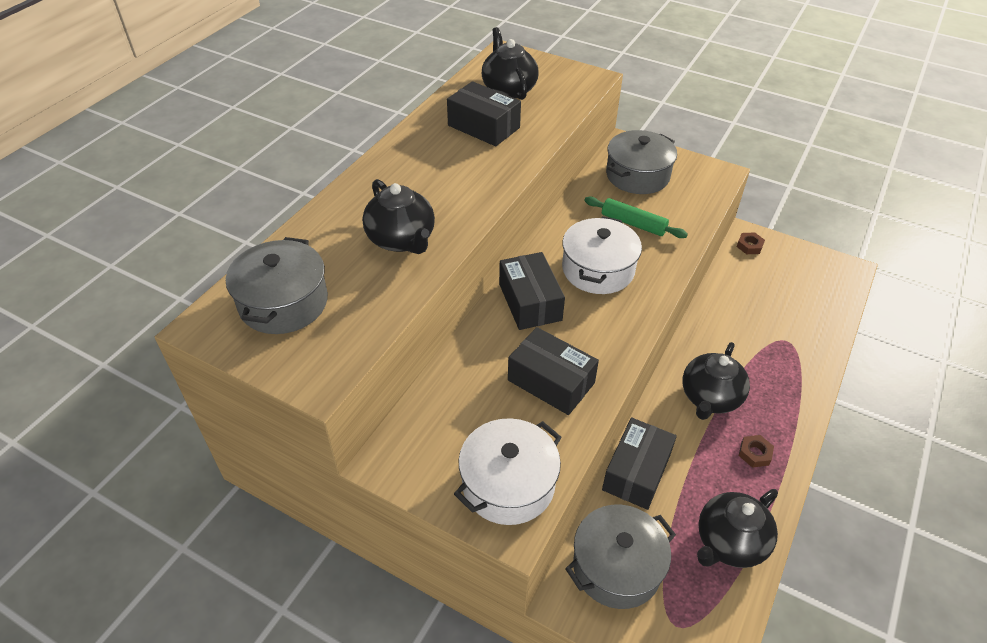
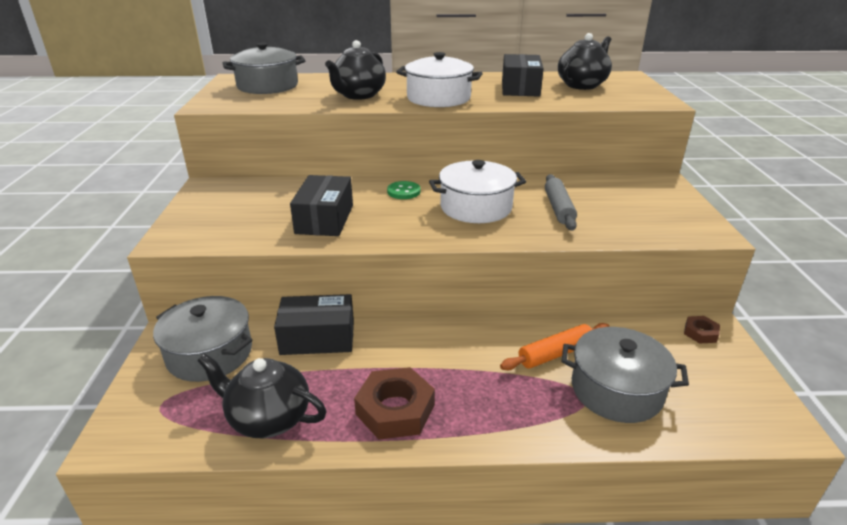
camera: 60 degrees right, 15 degrees down
(508, 484) = (209, 228): white pot -> white pot (438, 98)
(530, 302) = (403, 191): black box -> green button
(633, 224) = (558, 208): green rolling pin -> grey rolling pin
(637, 175) = (629, 195): grey pot -> grey pot (616, 390)
(710, 398) = (443, 359): black teapot -> none
(735, 331) = (555, 354): none -> orange rolling pin
(754, 453) = (395, 409): brown nut -> brown nut, size x1.95

